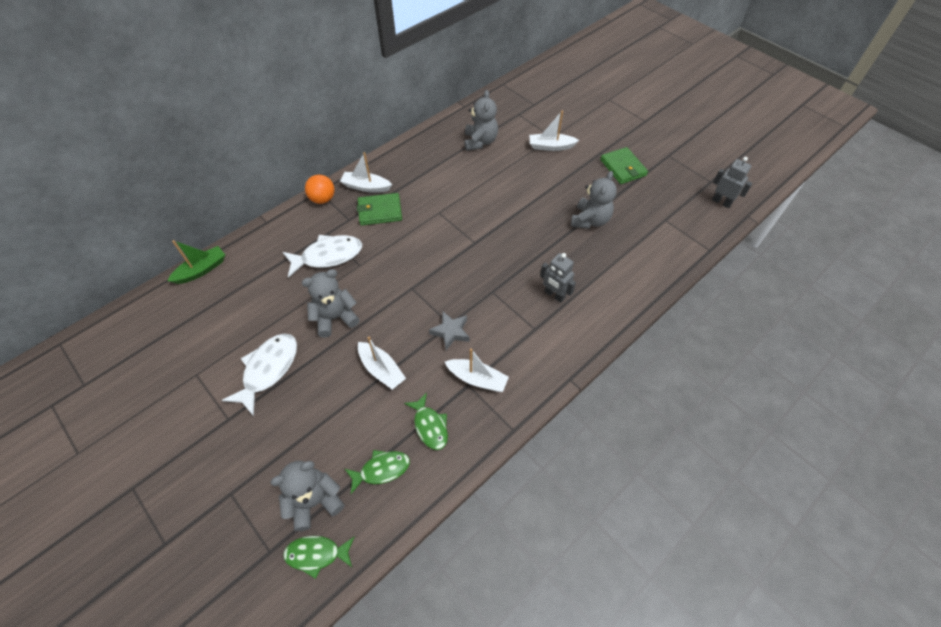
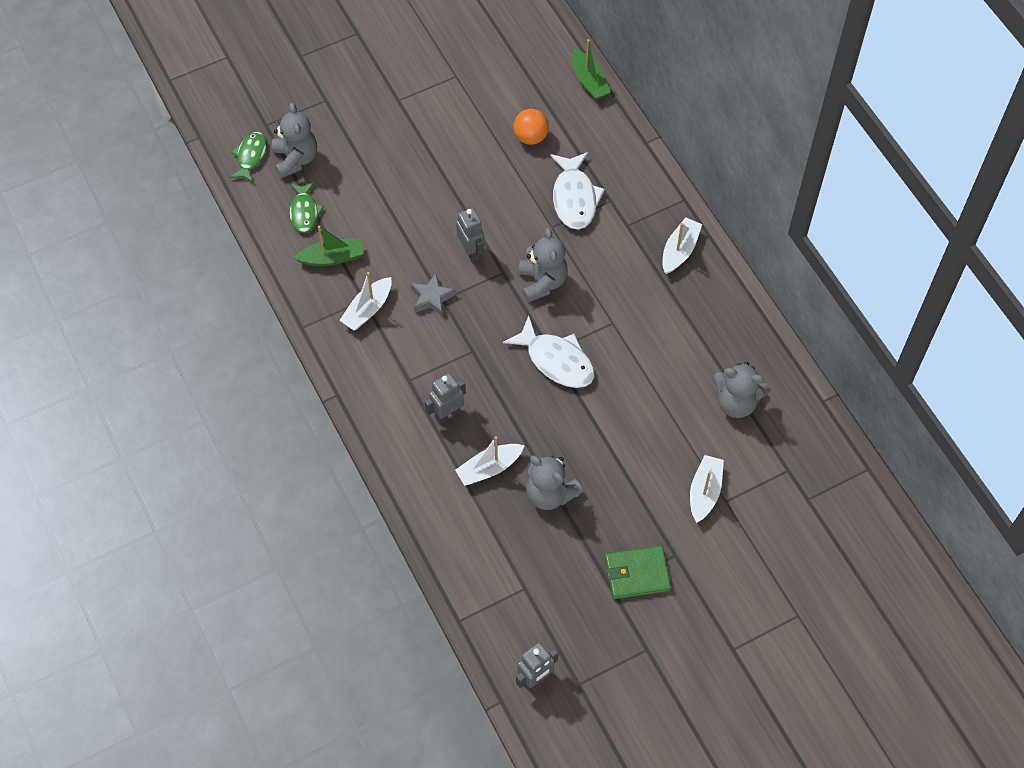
camera: 105 degrees right, 5 degrees up
(268, 370) = (441, 133): white fish -> white fish (556, 360)
(322, 199) = (669, 202): orange ball -> orange ball (530, 137)
(335, 318) = (485, 195): grey teddy bear -> grey teddy bear (542, 282)
(380, 211) = (632, 259): green wallet -> none
(381, 370) = (408, 227): white boat -> white boat (489, 468)
(396, 314) = (471, 251): none -> grey robot
(430, 426) = (332, 258): green fish -> green boat

